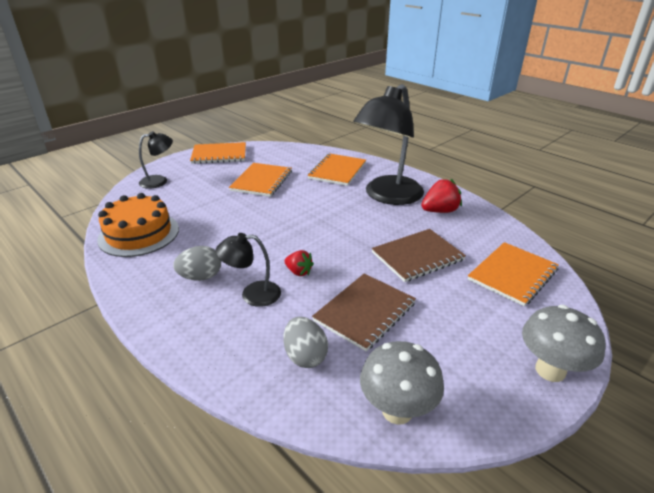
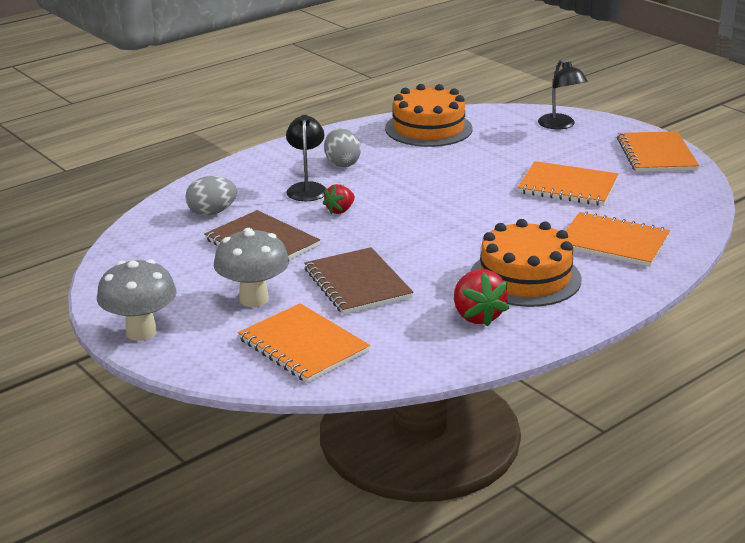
camera: 95 degrees right, 5 degrees down
(387, 196) = (525, 277): black lamp -> orange cake
(397, 410) = (134, 249): grey mushroom -> grey mushroom (254, 299)

